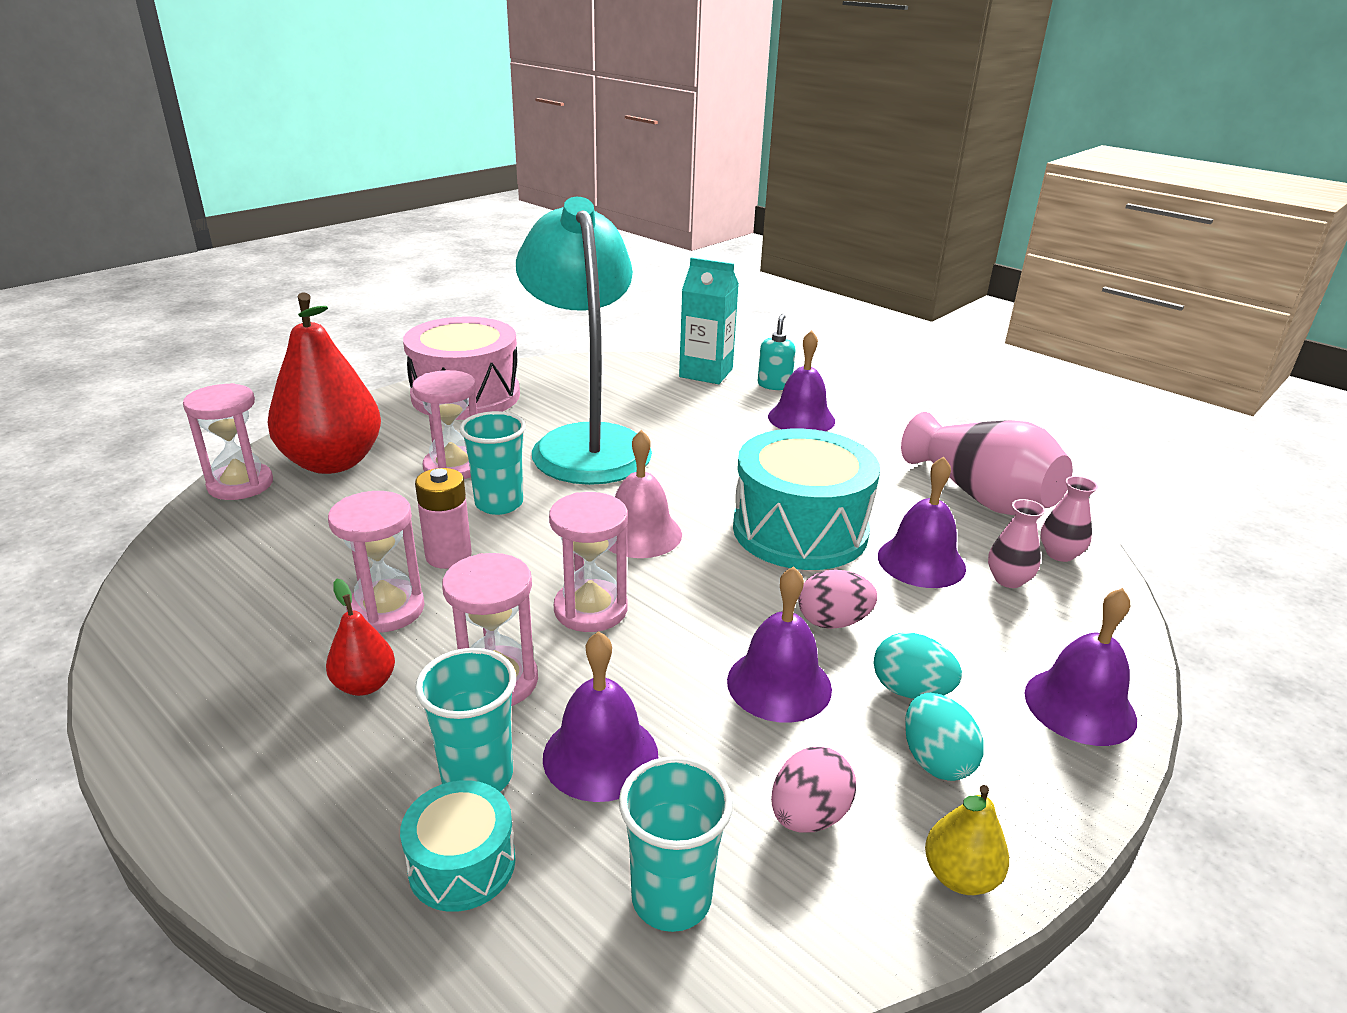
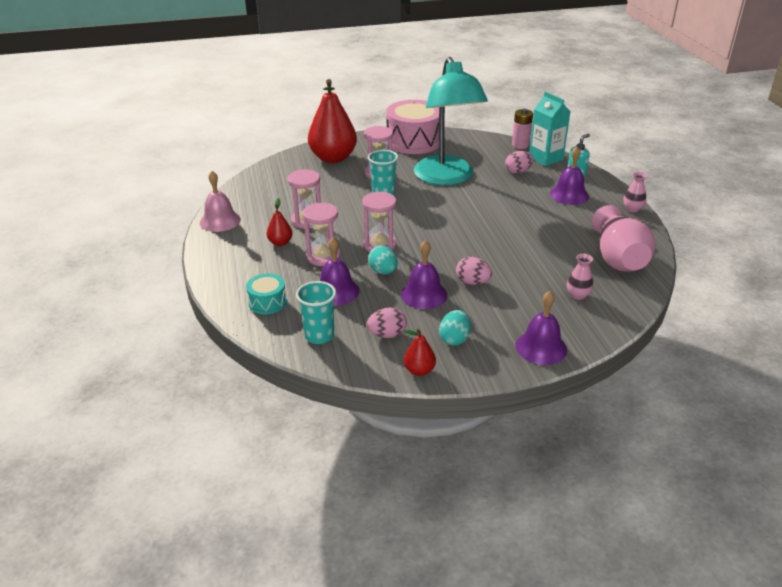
camera: 35 degrees right, 5 degrees up
(240, 484) = (293, 158): pink hourglass -> none
(448, 556) = (345, 208): pink battery -> pink battery (520, 145)
(477, 776) = (292, 282): turquoise cup -> none
(586, 442) = (447, 178): turquoise lamp -> turquoise lamp turned 150 degrees clockwise
(640, 534) = (429, 223): pink bell -> pink bell (220, 220)
(689, 403) = (518, 172): none -> pink egg
(800, 530) = (503, 244): turquoise drum -> none
(910, 690) = (474, 316): turquoise egg -> turquoise egg (383, 271)
(921, 562) = (544, 274): purple bell -> none
(959, 876) = (419, 370): yellow pear -> red pear
(1059, 554) = (622, 294): pink vase -> pink vase (632, 209)

